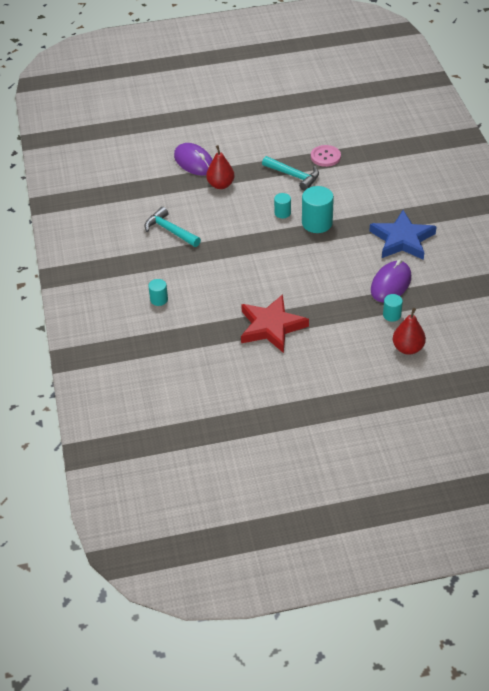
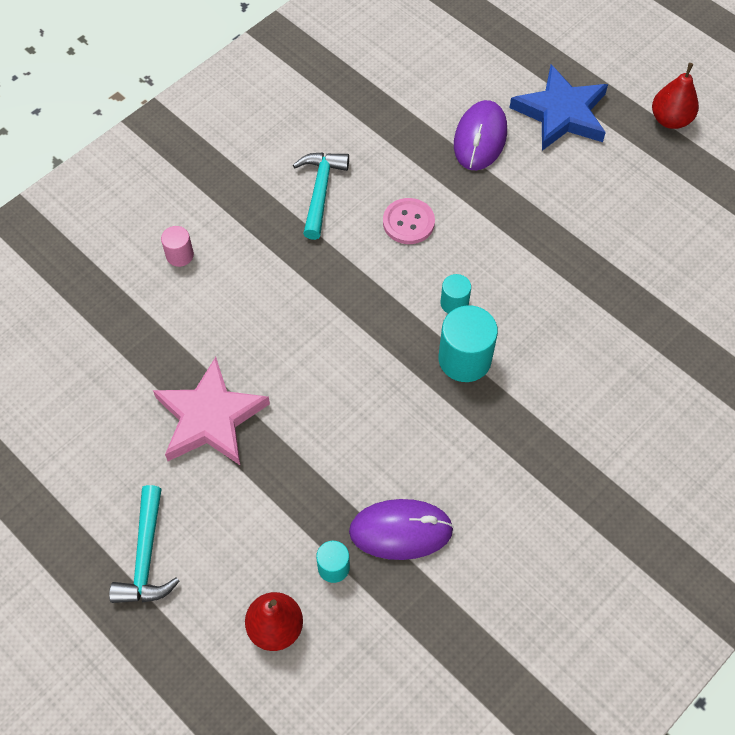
camera: 55 degrees right, 15 degrees up
(159, 299) = (180, 255): turquoise cylinder -> pink cylinder
(220, 185) = (457, 196): red pear -> red pear (670, 120)
(271, 326) = (210, 417): red star -> pink star
(294, 176) = (546, 273): turquoise hammer -> turquoise hammer (146, 557)
(325, 157) = (622, 290): pink button -> pink button (408, 222)
(402, 239) = (512, 495): blue star -> blue star (561, 113)

